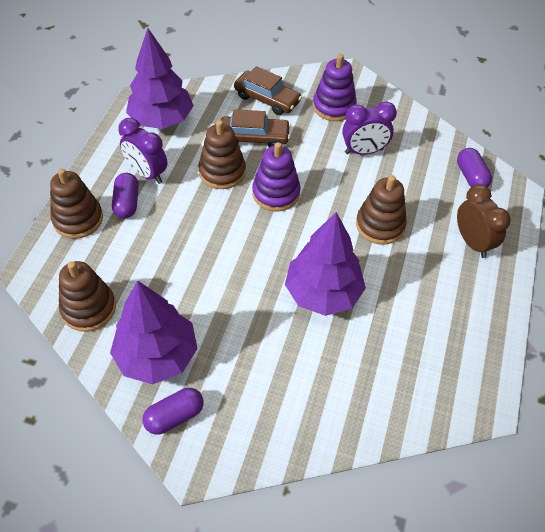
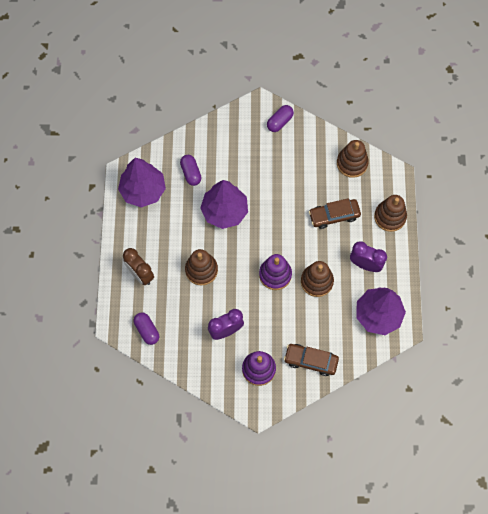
camera: 165 degrees right, 15 degrees up
(127, 203) = (366, 238): purple capsule -> purple capsule (191, 173)
(157, 355) = (302, 149): purple tree -> purple tree (143, 190)
(254, 137) = (306, 319): brown car -> brown car (334, 215)

